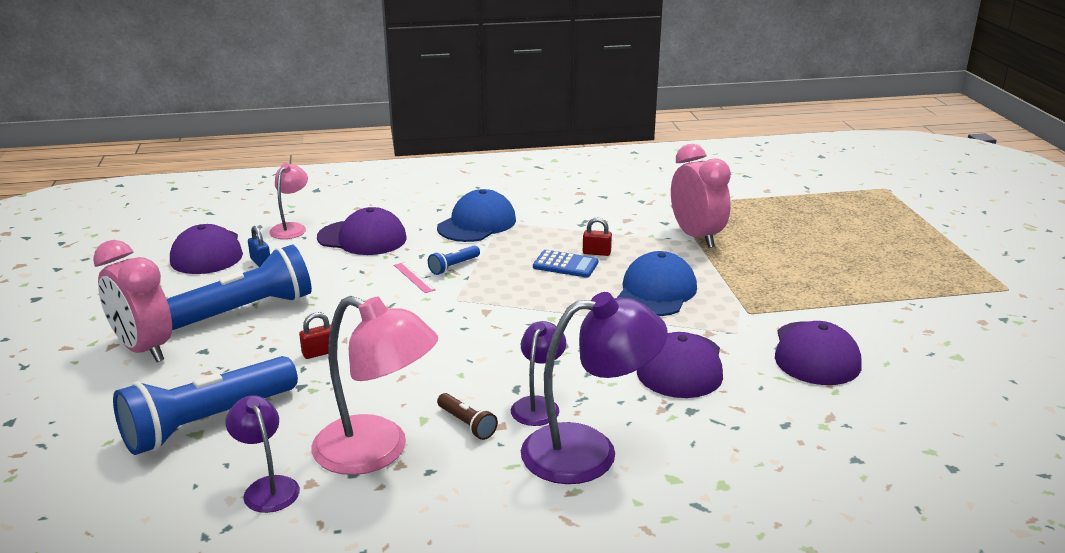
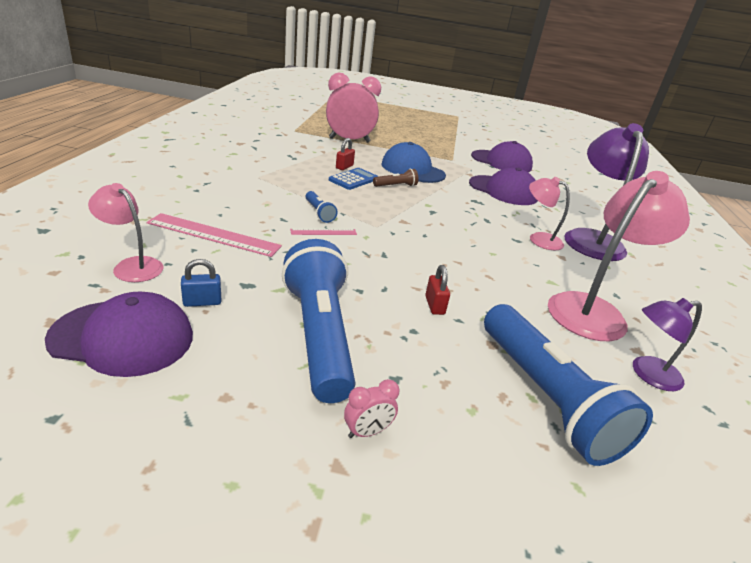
camera: 75 degrees left, 5 degrees up
(144, 349) = (367, 431): pink clock -> pink clock, size x0.41
(362, 238) = (214, 235): purple cap -> pink ruler
(467, 424) = (559, 267): brown flashlight -> brown flashlight (396, 186)
(477, 224) = (248, 185): blue cap -> none
(538, 405) = (539, 239): purple lamp -> pink lamp

